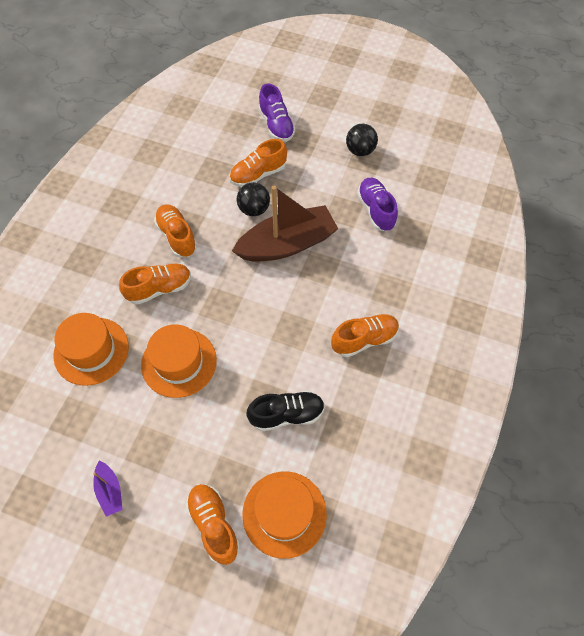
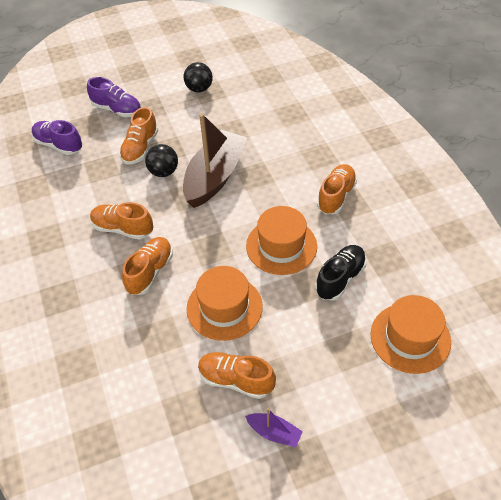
camera: 40 degrees left, 10 degrees down
(91, 351) = (143, 354): orange hat -> orange hat (281, 246)
(214, 525) = (374, 386): orange shoe -> orange shoe (236, 380)
(376, 210) = (252, 117): purple shoe -> purple shoe (59, 145)

